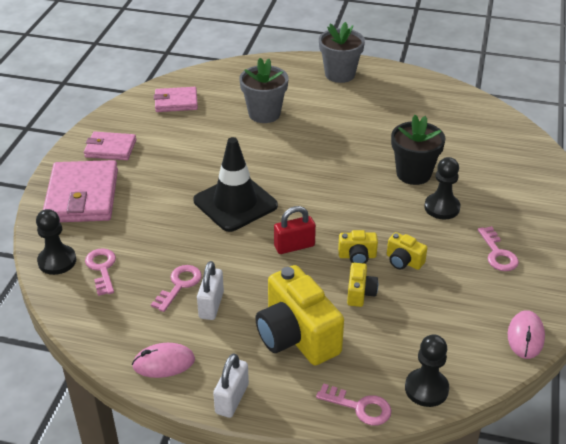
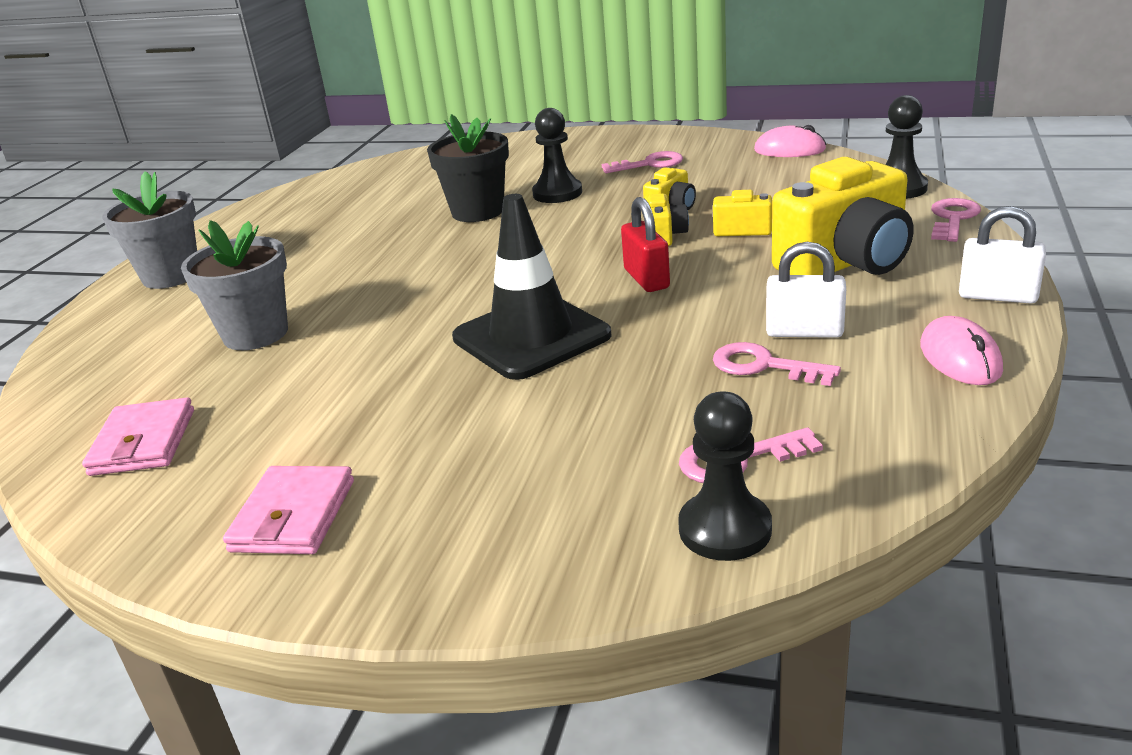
camera: 85 degrees left, 10 degrees down
(82, 196) = (480, 531): pink wallet -> none

